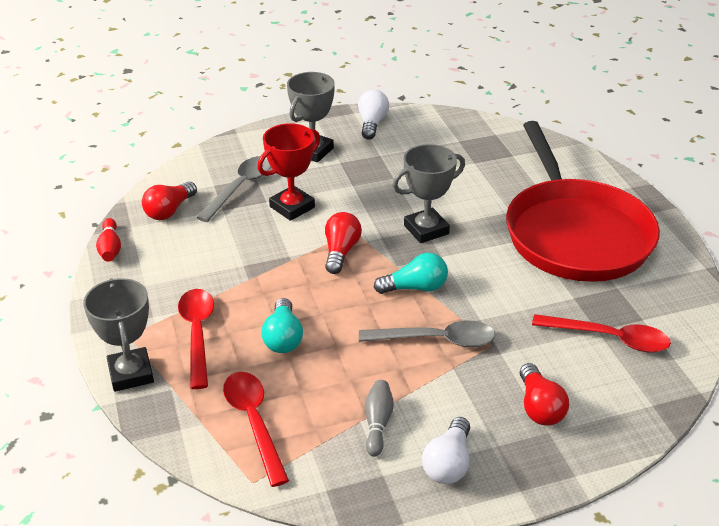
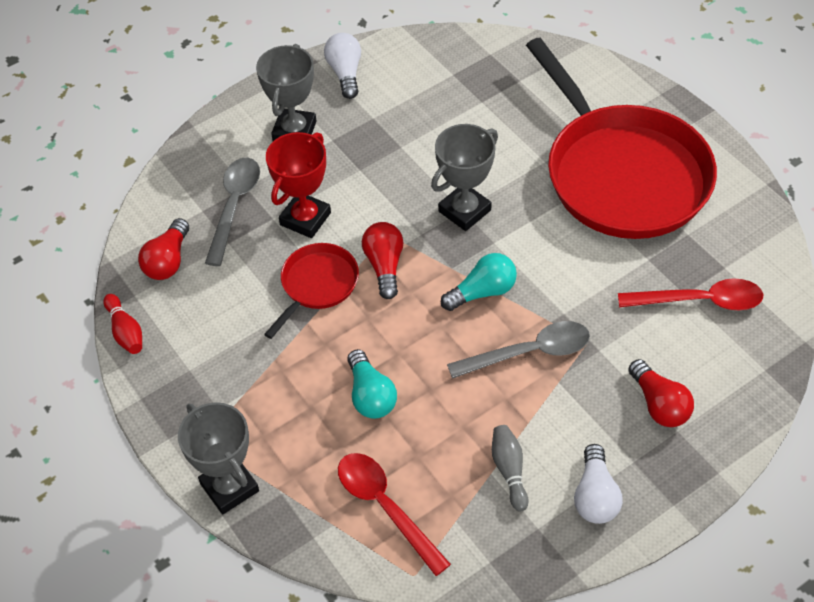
camera: 15 degrees left, 15 degrees up
(197, 333) = (277, 416): red spoon -> none
(278, 252) = (317, 285): none -> red pan

